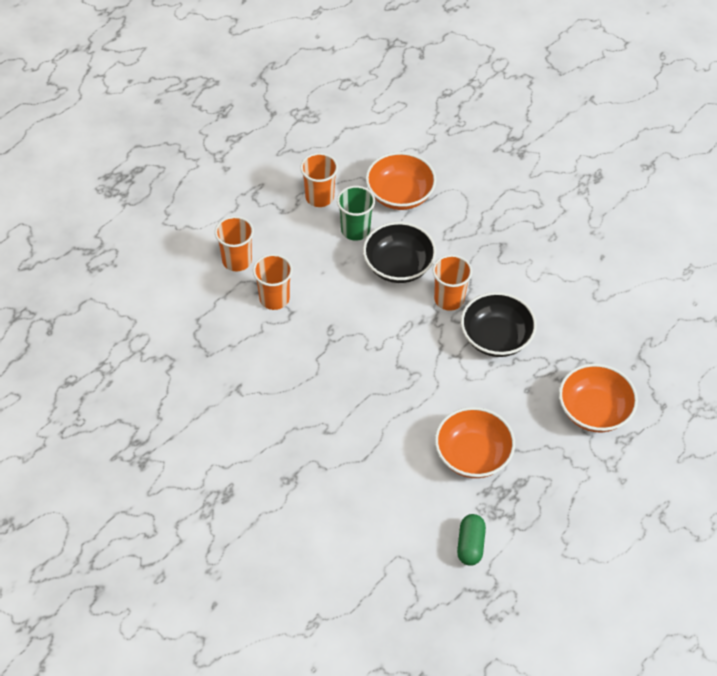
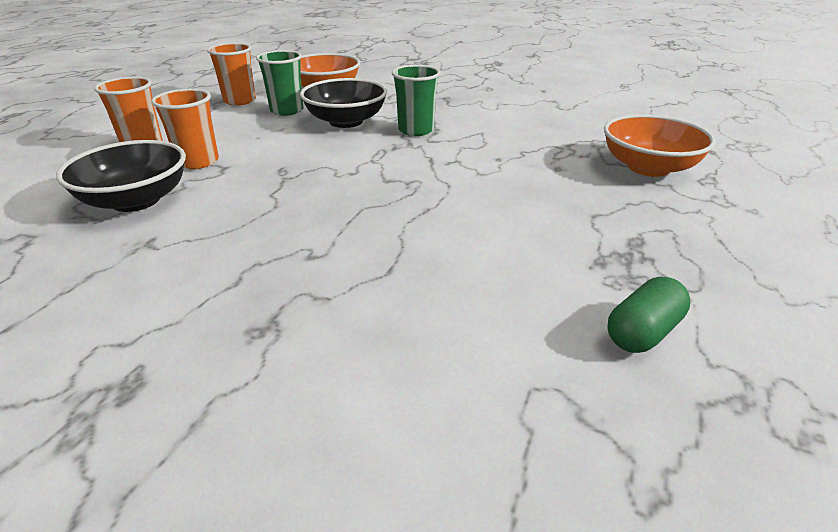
camera: 20 degrees left, 20 degrees down
(449, 299) = (416, 130): orange cup -> green cup
(470, 545) = (643, 332): green capsule -> green capsule turned 60 degrees clockwise
(472, 455) = (546, 231): orange bowl -> none
(496, 338) = (488, 143): black bowl -> black bowl (136, 200)

